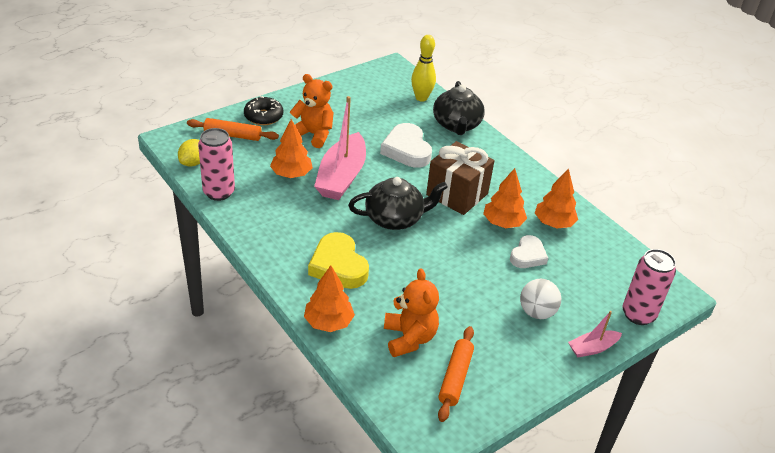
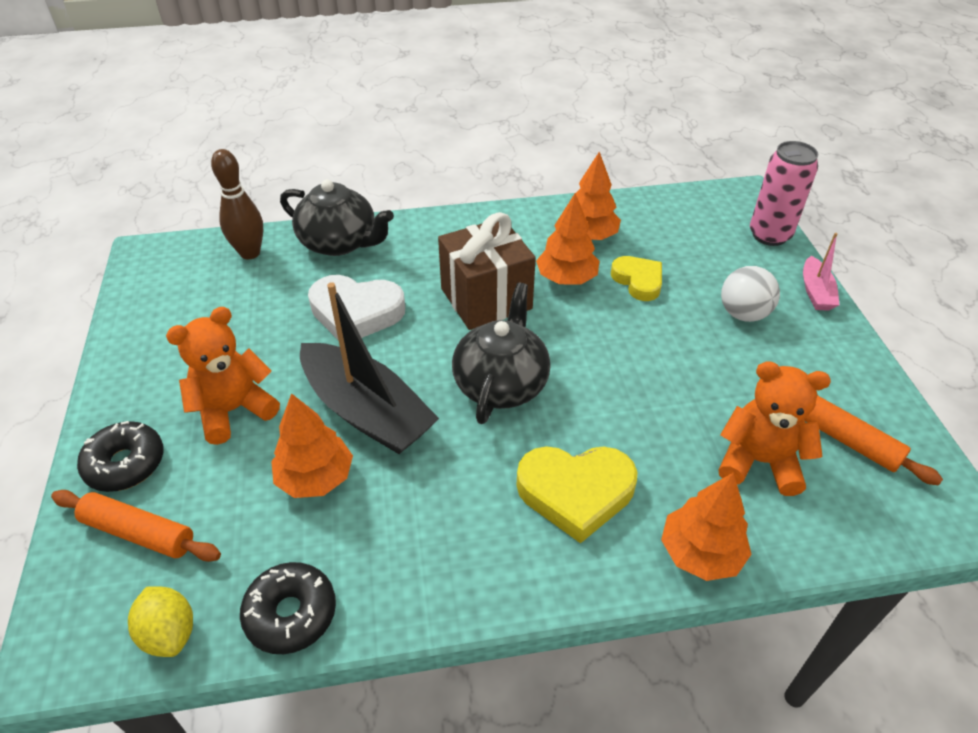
camera: 60 degrees left, 5 degrees up
(219, 192) = (291, 614): pink can -> black donut
(233, 135) = (139, 532): orange rolling pin -> orange rolling pin turned 75 degrees clockwise
(341, 177) = (367, 411): pink boat -> black boat
(421, 98) = (250, 253): yellow bowling pin -> brown bowling pin
(528, 255) = (638, 281): white heart -> yellow heart

